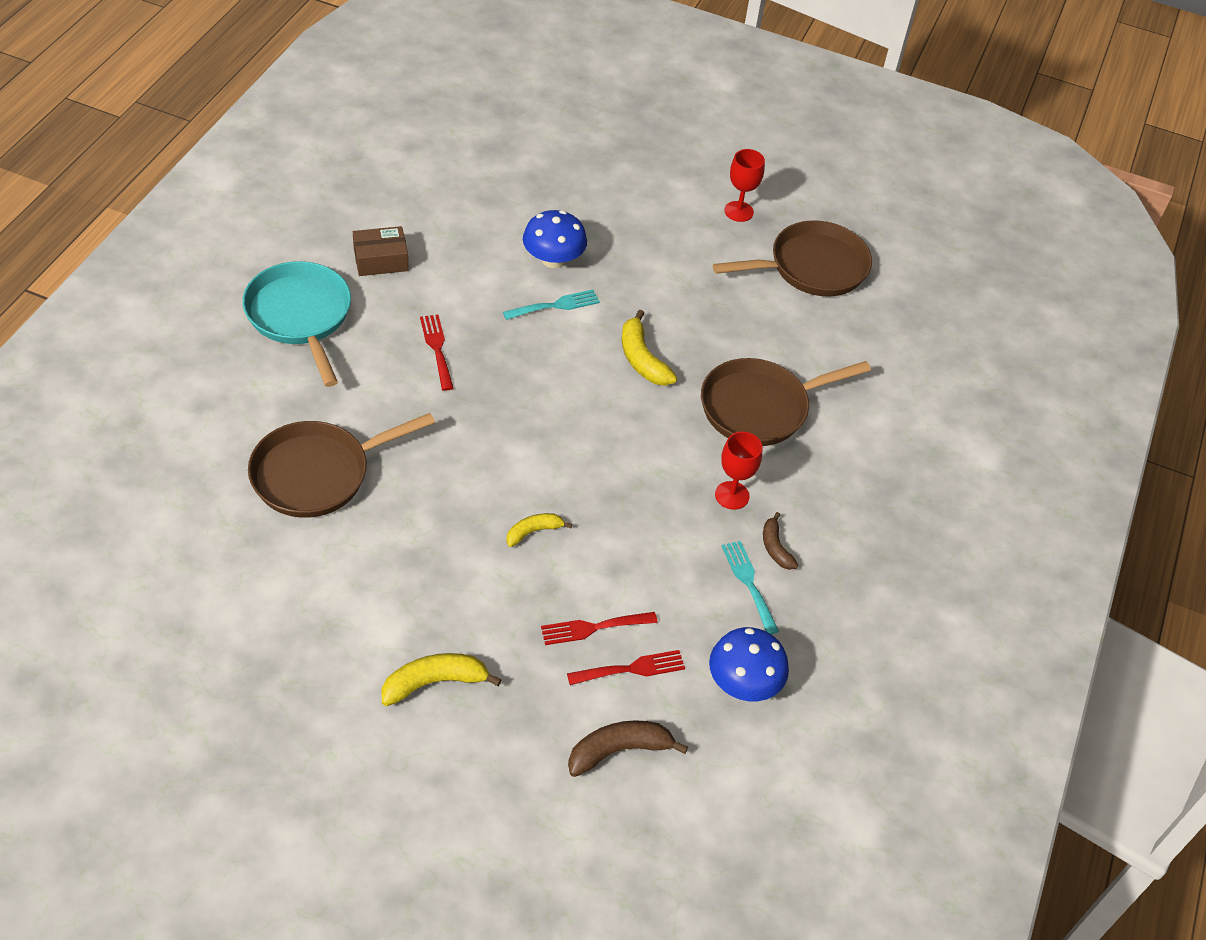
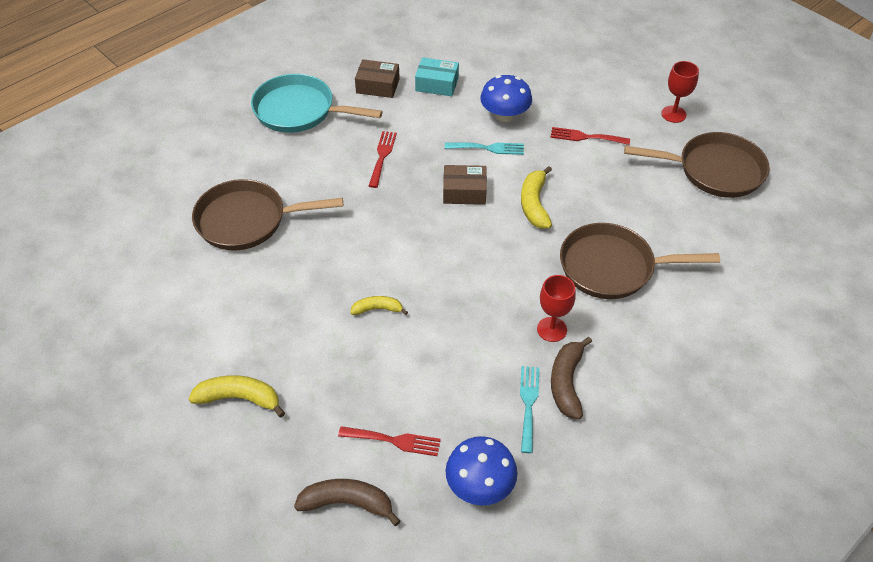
camera: 30 degrees right, 0 degrees up
(300, 317) = (299, 111): turquoise pan -> turquoise pan turned 75 degrees counterclockwise
(452, 240) = (437, 84): none -> turquoise box
(556, 366) = (464, 192): none -> brown box
(593, 628) = (382, 398): red fork -> red fork (585, 137)
(775, 547) = (566, 383): brown banana -> brown banana, size x1.59

